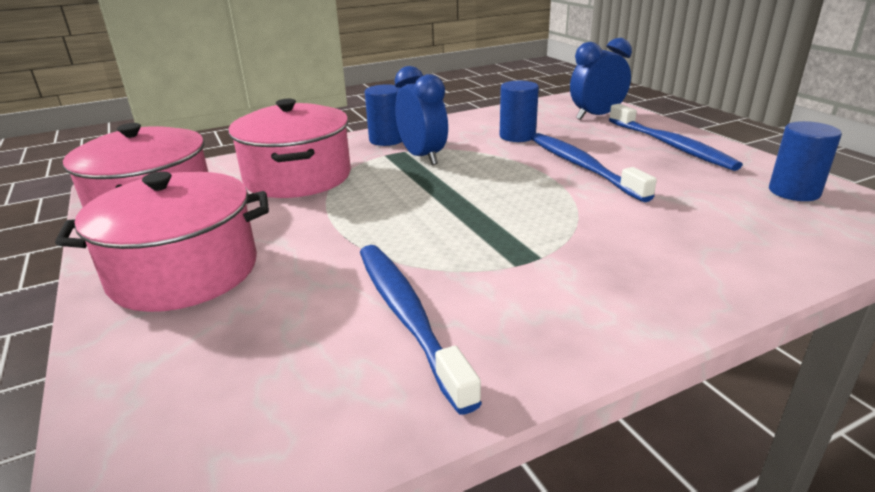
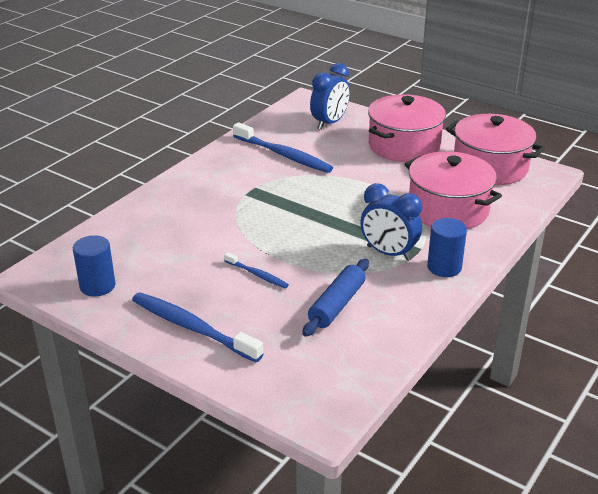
camera: 150 degrees right, 5 degrees up
(517, 136) = (337, 305): blue cylinder -> blue rolling pin
(582, 167) = (257, 275): blue toothbrush -> blue toothbrush, size x0.52
(596, 116) = (282, 369): blue clock -> blue clock (329, 123)

